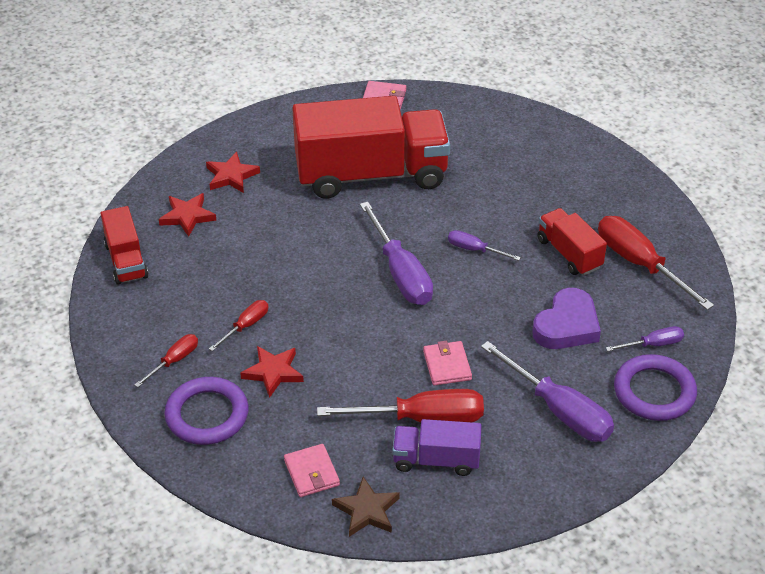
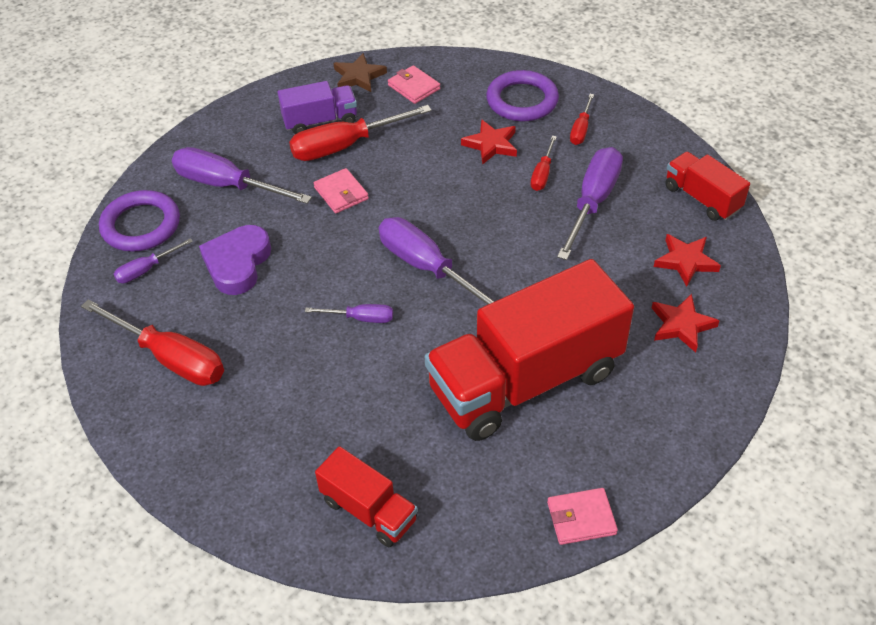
camera: 160 degrees right, 5 degrees up
(221, 286) = (592, 202): none -> purple screwdriver
(569, 253) = (253, 346): red truck -> red truck (369, 510)

